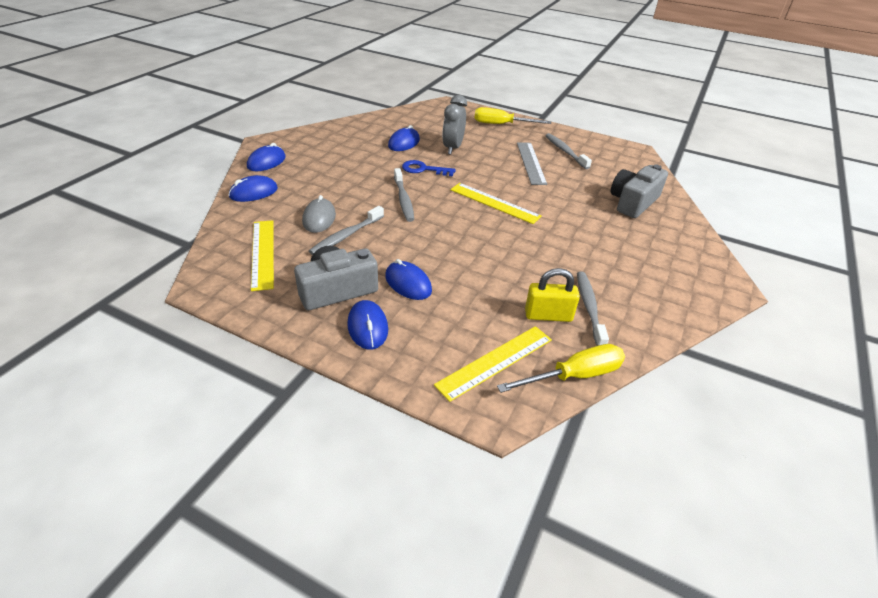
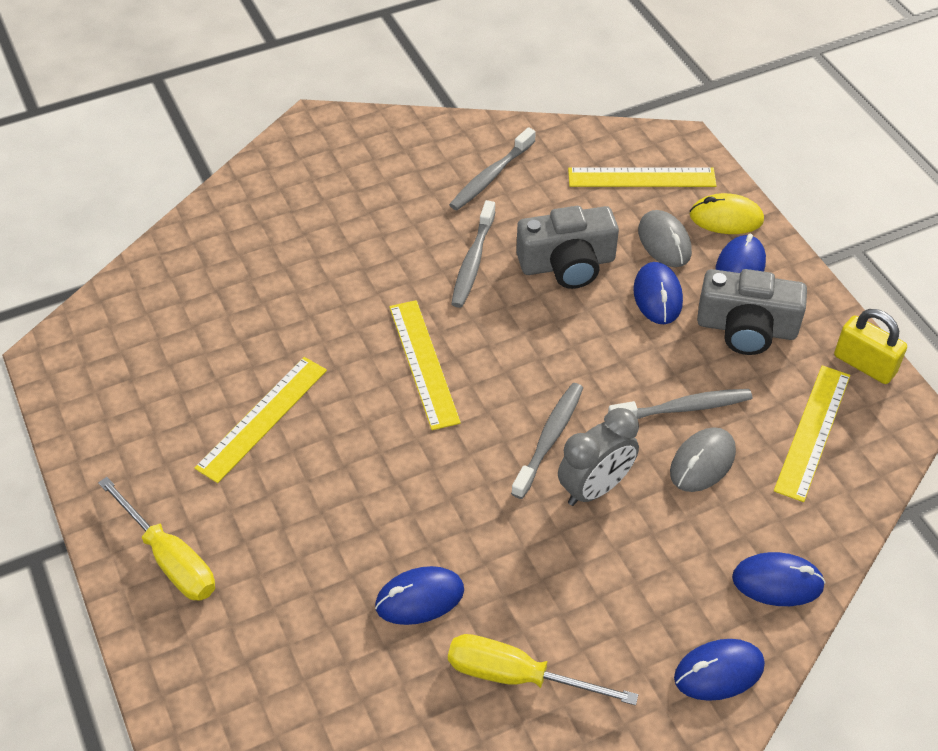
camera: 140 degrees left, 10 degrees up
(405, 360) = (726, 218): none -> yellow mouse
(423, 169) = (455, 496): blue key -> none
(434, 320) = (664, 242): none -> grey mouse
(452, 148) = (346, 531): grey clock -> grey clock (595, 488)
(531, 163) = (262, 418): grey ruler -> yellow ruler
(548, 315) = (542, 190): yellow padlock -> yellow padlock (864, 364)
(565, 151) = (168, 415): grey toothbrush -> grey toothbrush (473, 261)
(574, 375) = (583, 135): yellow screwdriver -> yellow screwdriver (517, 676)
(633, 202) = (233, 265): grey camera -> grey camera (567, 264)

